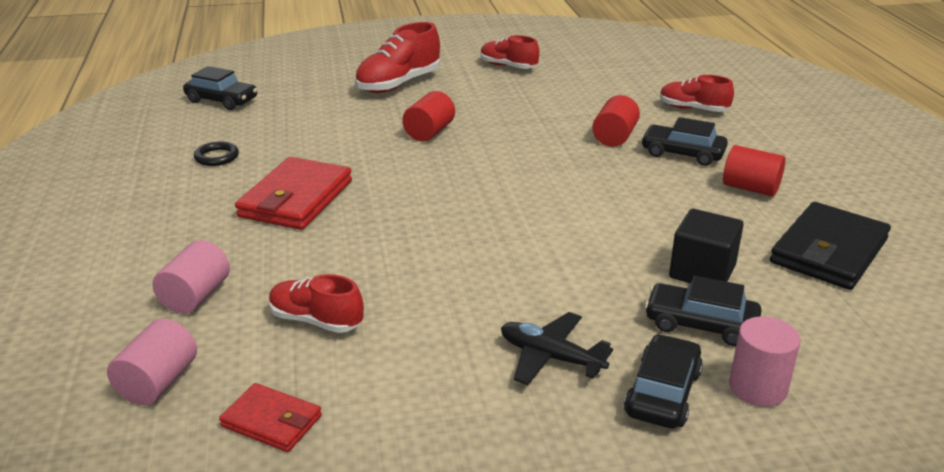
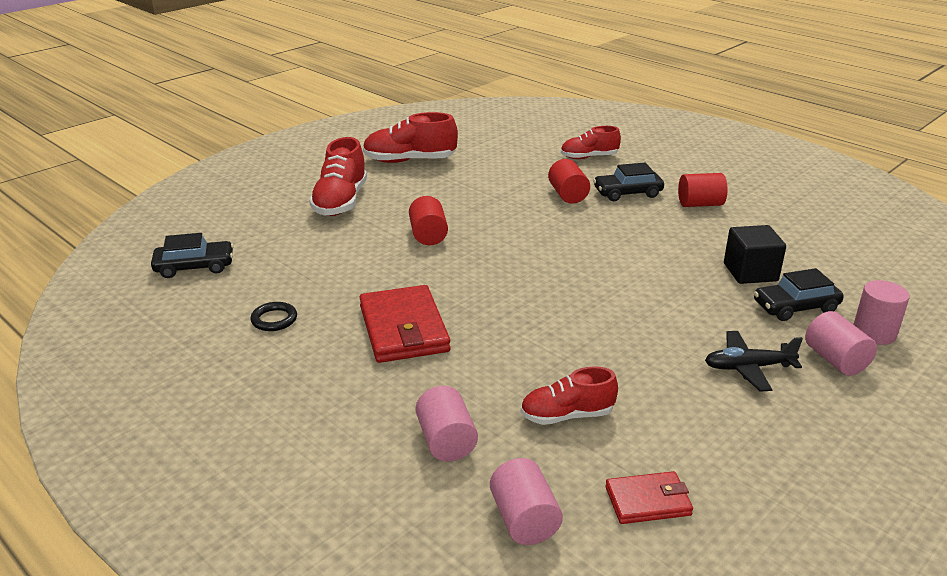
camera: 35 degrees left, 0 degrees up
(508, 66) = (409, 161): red shoe -> red shoe, size x1.55
(662, 393) = (835, 360): black car -> pink cylinder
(828, 251) = (795, 231): black wallet -> none

